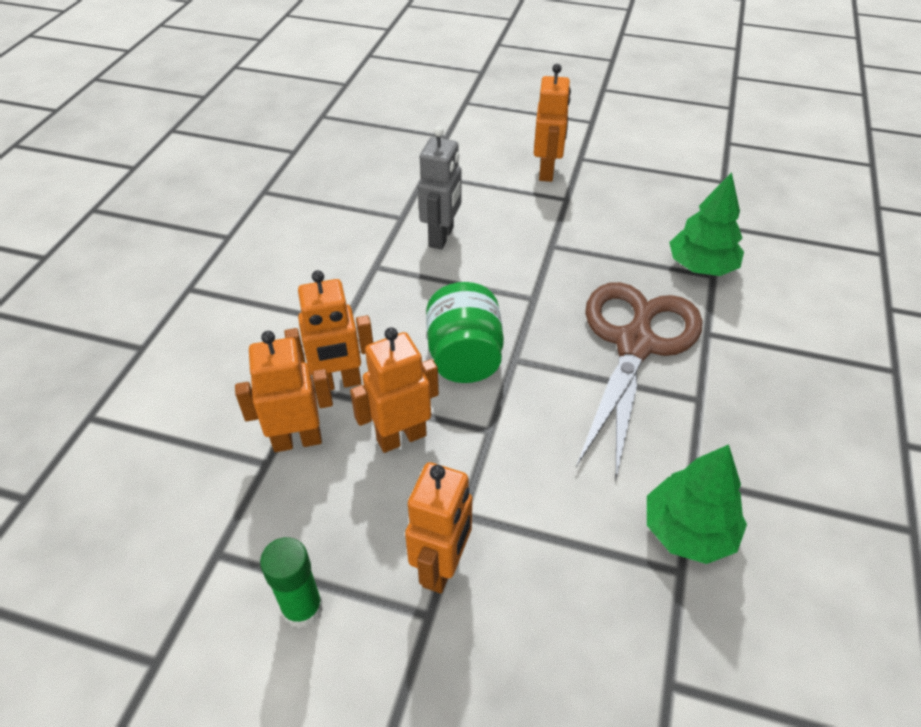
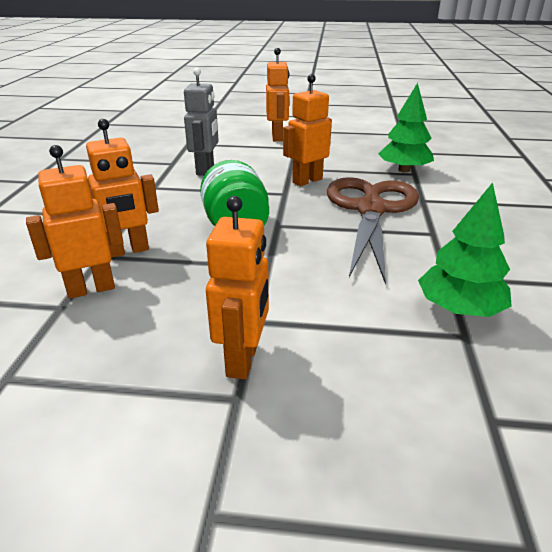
camera: 10 degrees left, 15 degrees down
(302, 608) = (100, 410): green glue stick -> none
(401, 437) = (189, 277): orange robot -> orange robot (307, 181)

